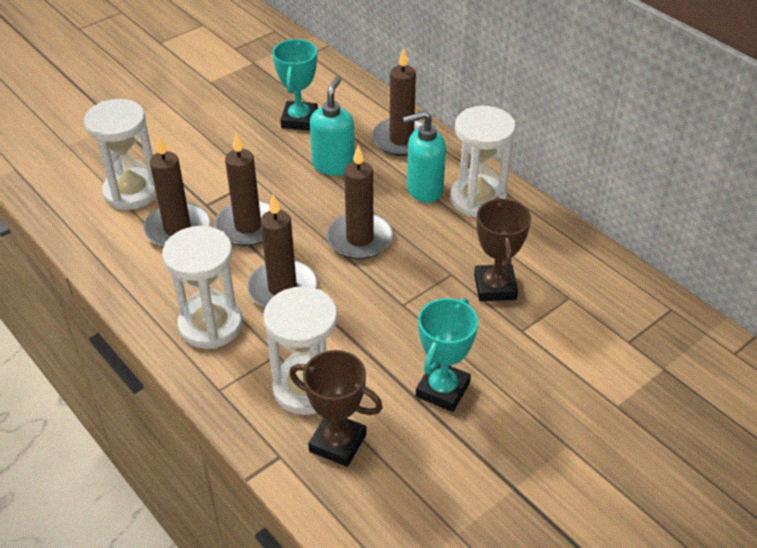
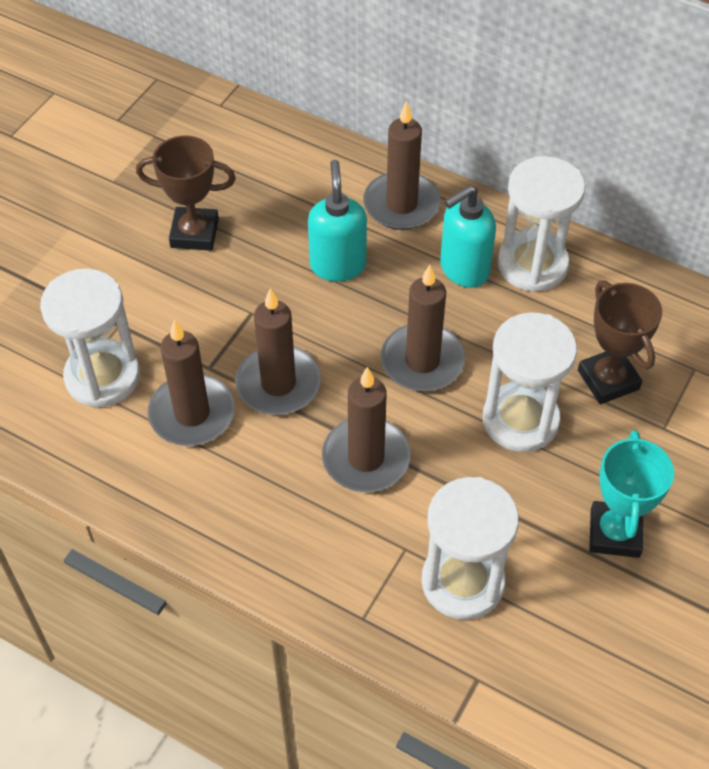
camera: 20 degrees left, 10 degrees up
(210, 325) = (306, 535): white hourglass -> white hourglass (520, 420)
(299, 120) = (260, 209): turquoise trophy -> none
(337, 443) = (533, 640): brown trophy -> brown trophy (194, 233)

